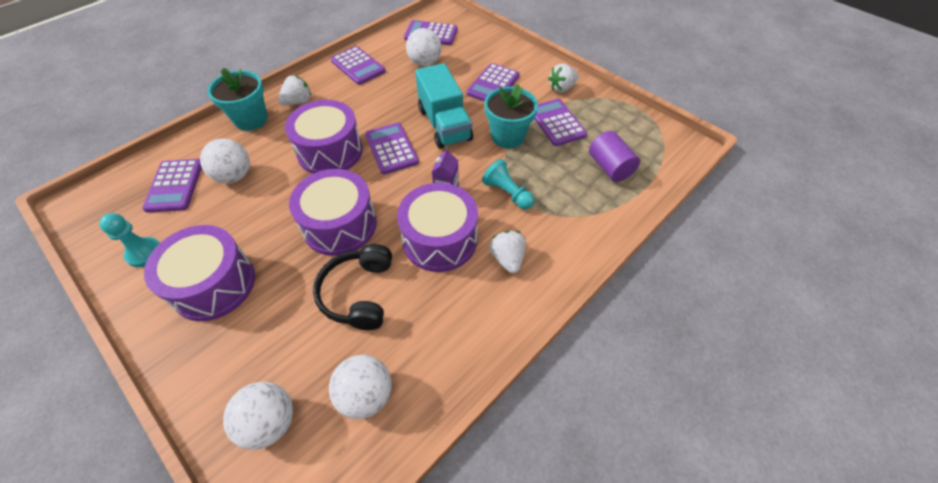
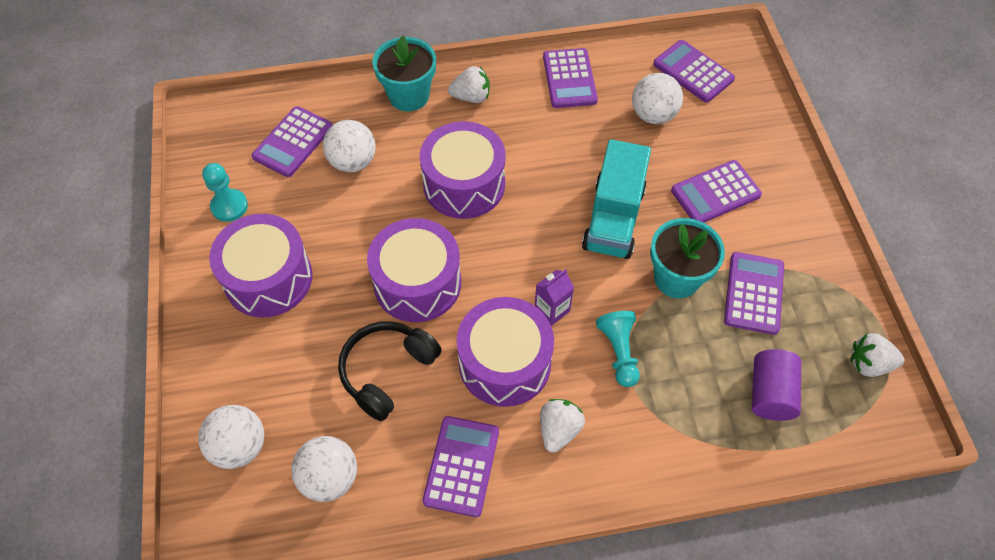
camera: 35 degrees right, 5 degrees up
(391, 149) = (531, 218): purple calculator -> purple calculator (461, 466)
(562, 88) = (803, 246): white strawberry -> white strawberry (869, 364)

